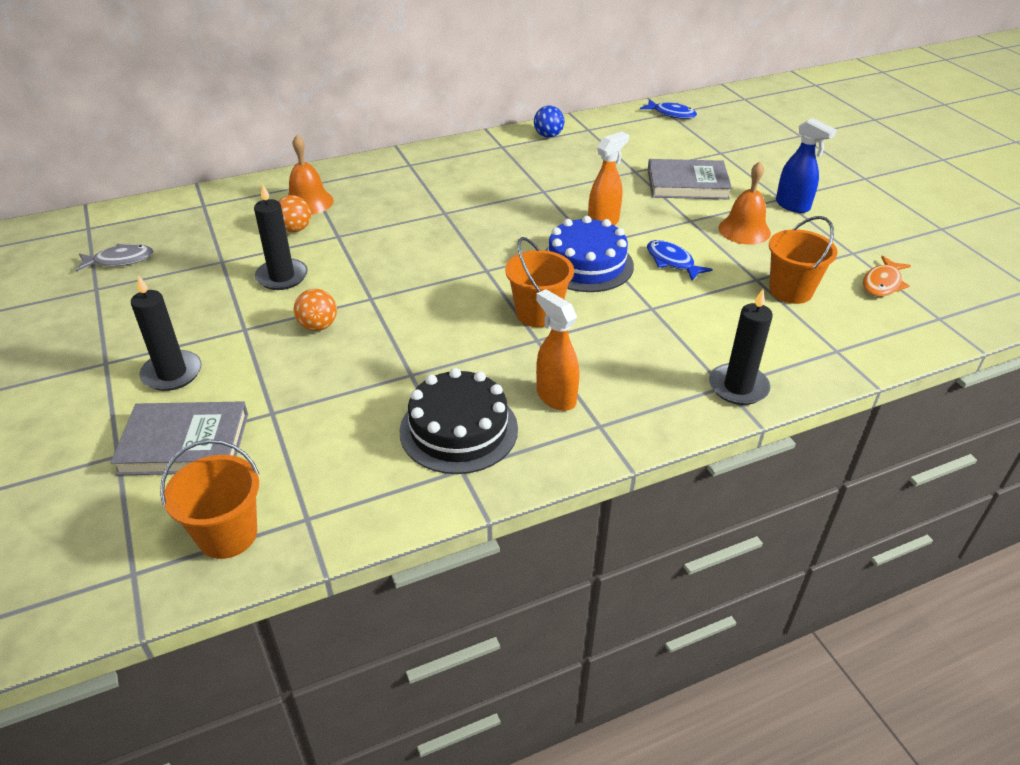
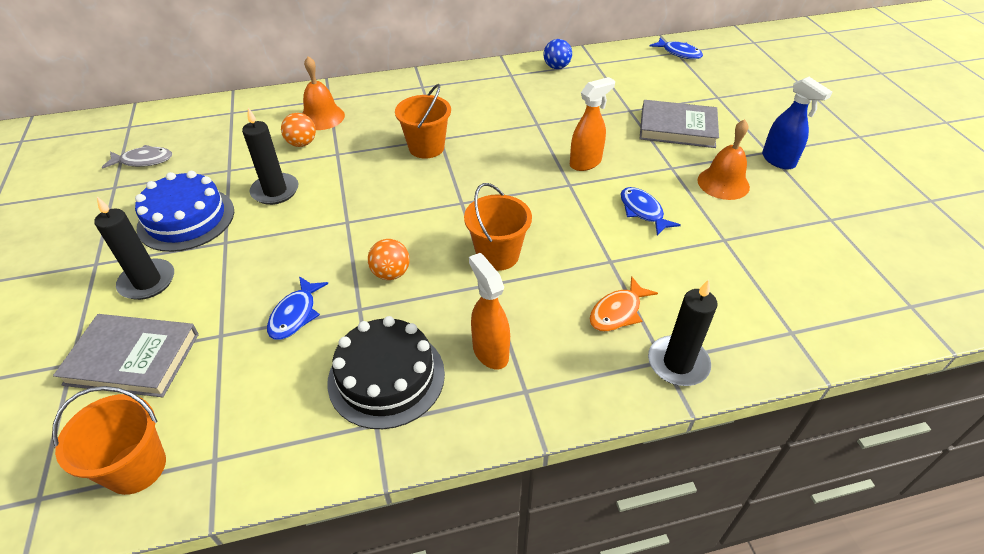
camera: 10 degrees right, 5 degrees up
(318, 326) = (291, 246): orange ball -> orange ball (391, 273)
(345, 386) = (295, 315): none -> blue fish
(586, 264) = (558, 206): blue cake -> blue cake (186, 219)
(790, 291) = (756, 256): orange bucket -> orange bucket (426, 147)
(882, 283) = (856, 258): orange fish -> orange fish (618, 312)

